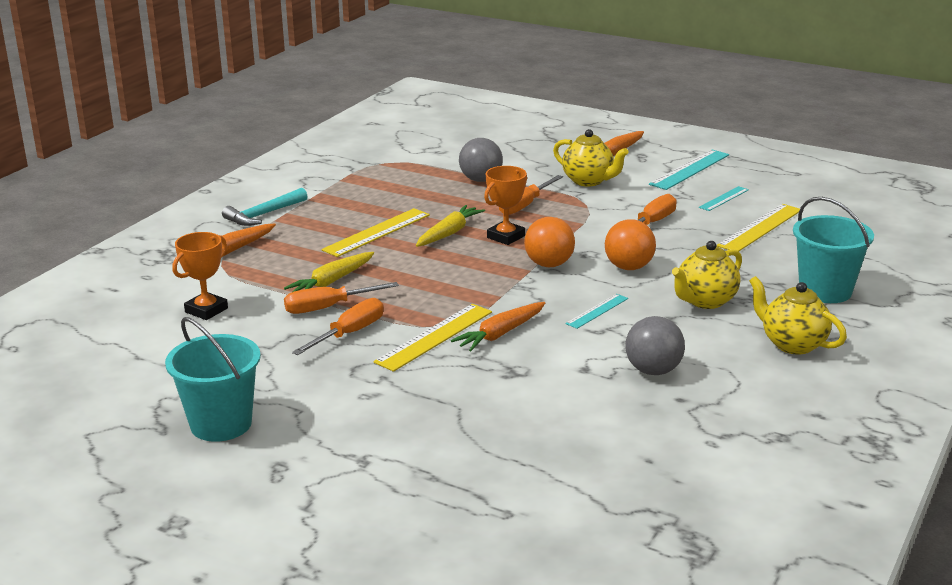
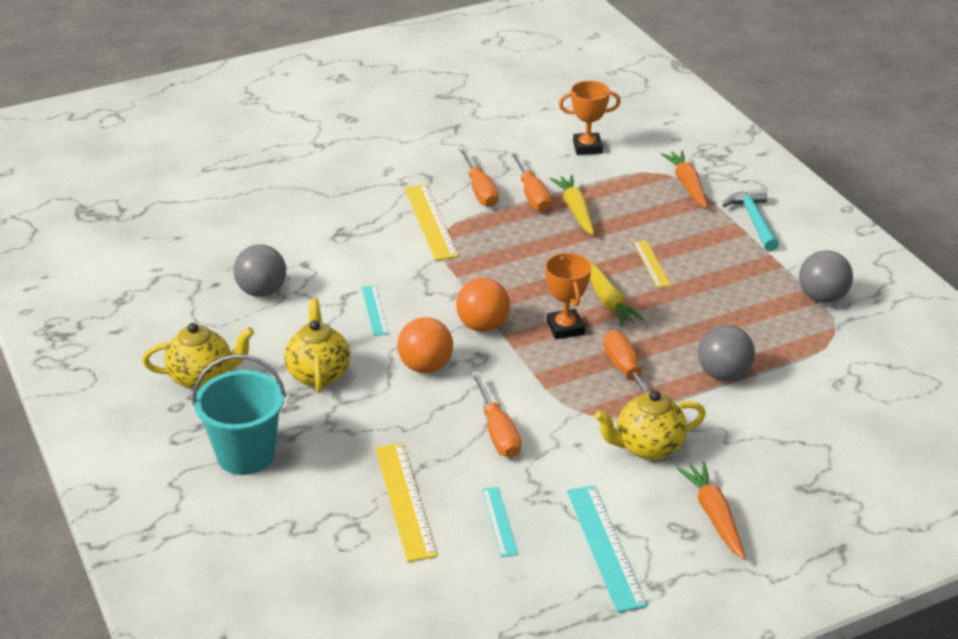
camera: 125 degrees right, 10 degrees up
(206, 310) = (587, 147): orange trophy -> orange trophy turned 75 degrees counterclockwise
(221, 424) = (421, 114): turquoise bucket -> none
(328, 307) = (532, 195): orange screwdriver -> orange screwdriver turned 150 degrees clockwise
(346, 173) = (822, 297): none -> grey ball
(377, 232) = (651, 264): yellow ruler -> yellow ruler, size x0.57
(500, 334) = (398, 250): orange carrot -> none

